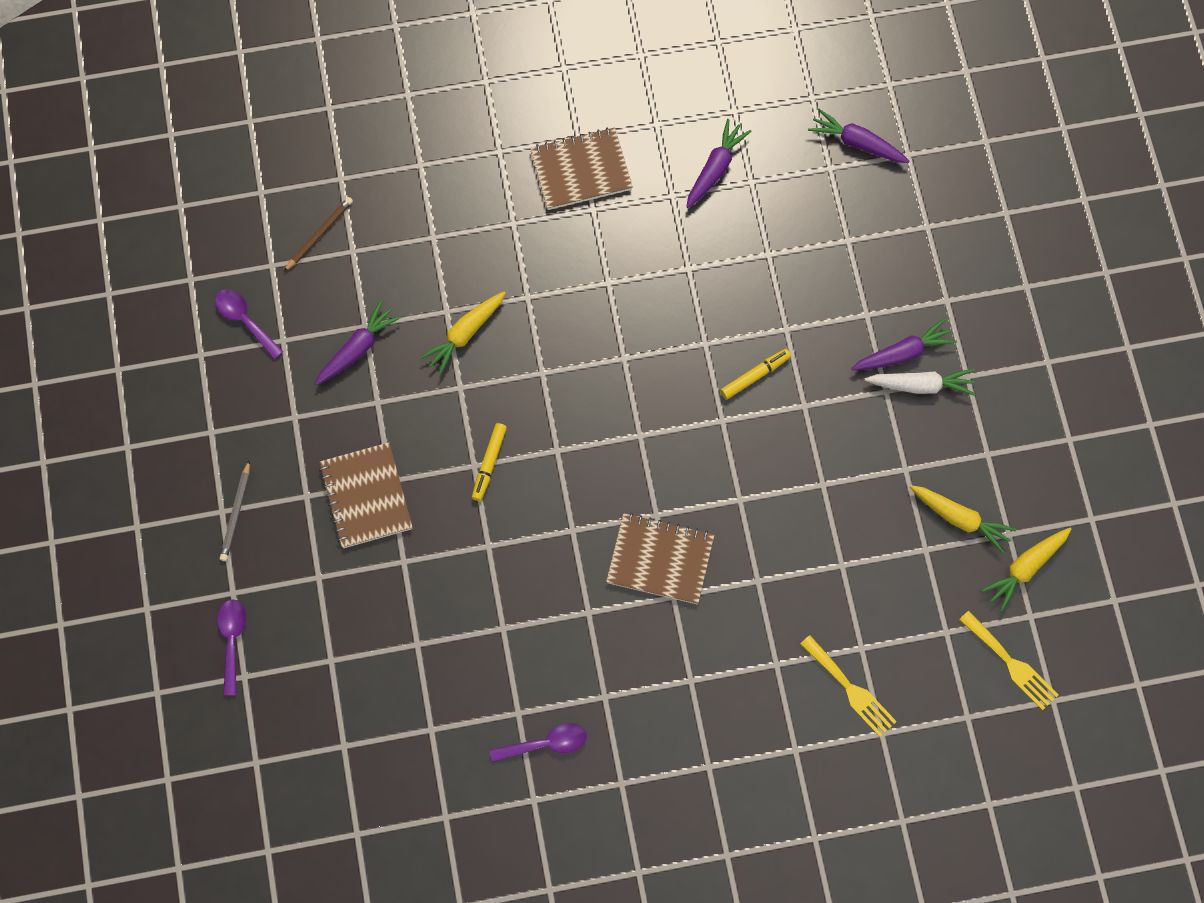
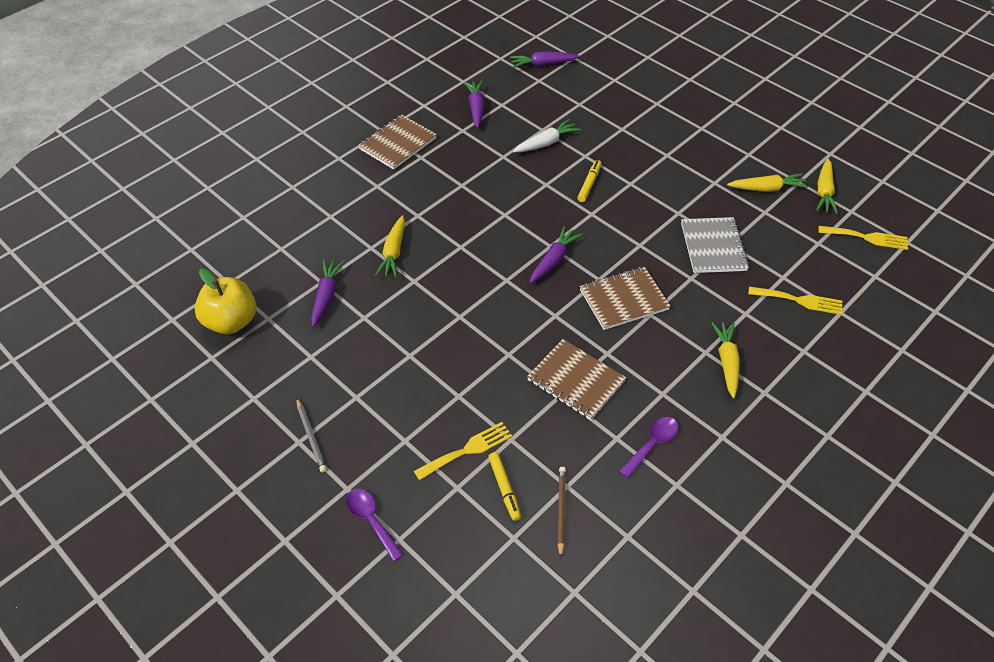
camera: 35 degrees left, 20 degrees down
(245, 320) = (231, 321): purple spoon -> yellow apple
(319, 234) = (251, 251): brown pencil -> brown pencil (561, 511)
(366, 496) = (400, 373): brown notebook -> brown notebook (576, 381)
(368, 628) = (467, 450): none -> yellow fork
(489, 463) = (469, 310): yellow marker -> yellow marker (504, 488)
(701, 707) = (726, 362): none -> yellow carrot
(819, 557) = (713, 247): none -> grey notebook
(903, 353) = (658, 135): purple carrot -> purple carrot (553, 260)
(921, 385) = (682, 143): white carrot -> white carrot (546, 143)

